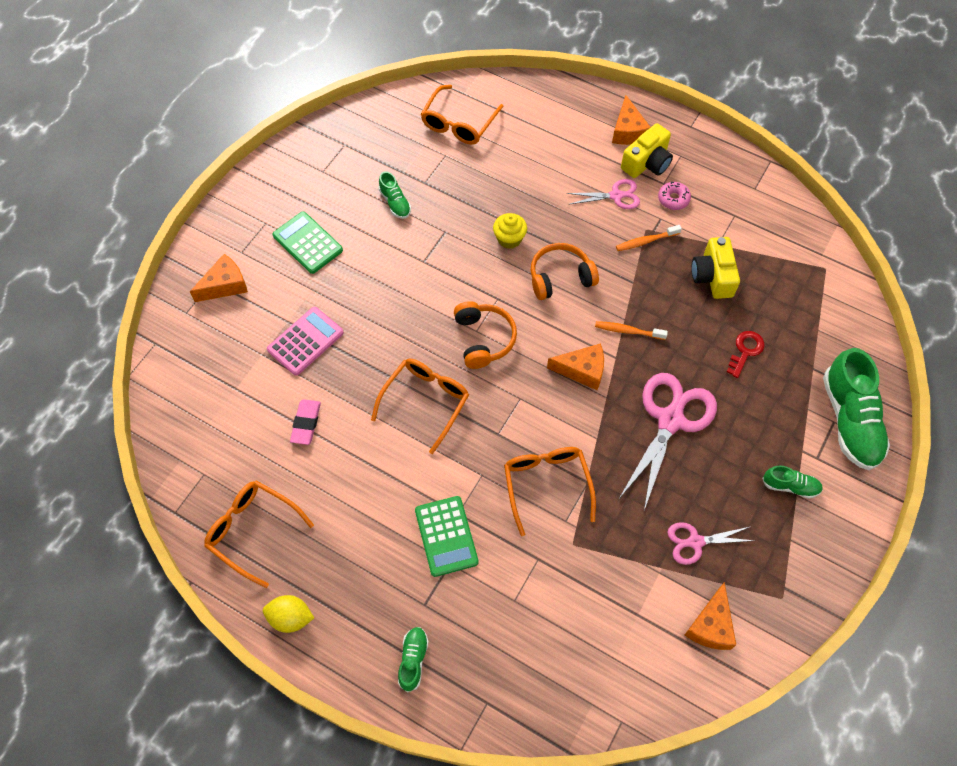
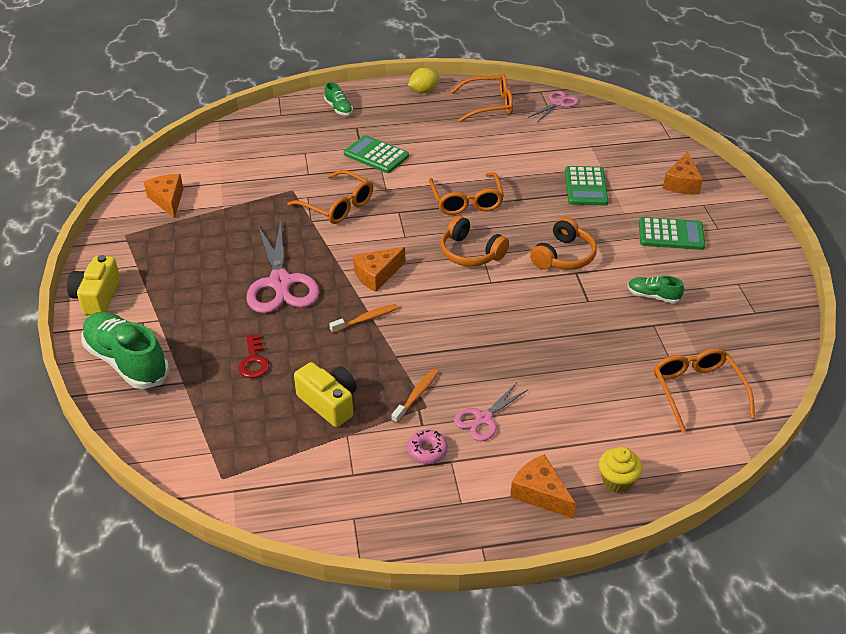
camera: 140 degrees right, 20 degrees down
(305, 341) = (586, 187): pink calculator -> green calculator
(306, 423) = (526, 154): pink eraser -> none
(509, 239) = (532, 326): yellow cupcake -> yellow cupcake (617, 480)
(560, 277) = (459, 323): orange headphones -> orange headphones (564, 256)
(647, 163) = (487, 471): yellow camera -> yellow camera (97, 297)
(695, 542) = (207, 230): pink scissors -> pink scissors (558, 103)
(790, 486) = (155, 294): green shoe -> none

